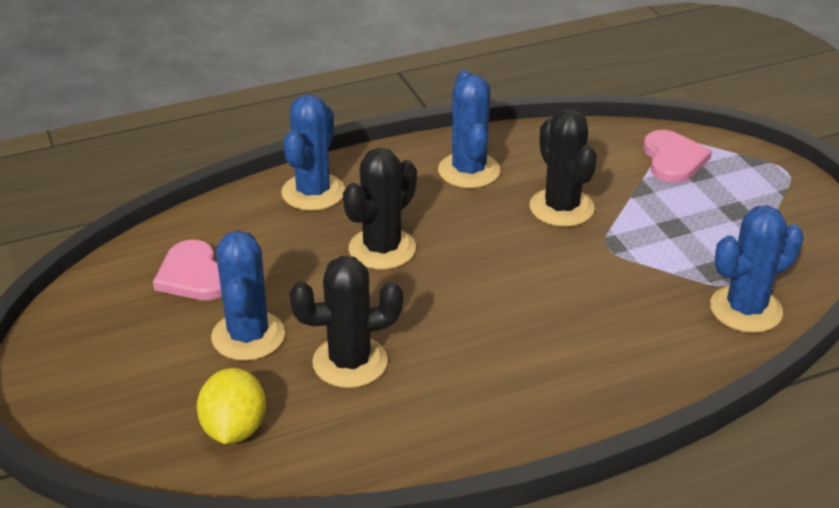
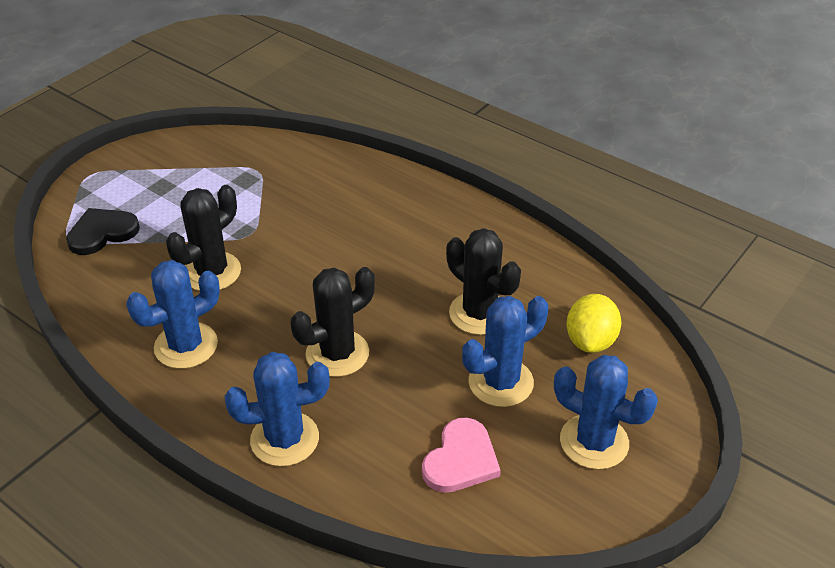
camera: 120 degrees left, 5 degrees up
(234, 429) = (590, 341): yellow lemon -> yellow lemon turned 45 degrees counterclockwise
(382, 249) = (337, 353): black cactus -> black cactus turned 45 degrees counterclockwise
(673, 159) = (102, 233): pink heart -> black heart
(745, 309) = (281, 158): blue cactus -> blue cactus (594, 442)

